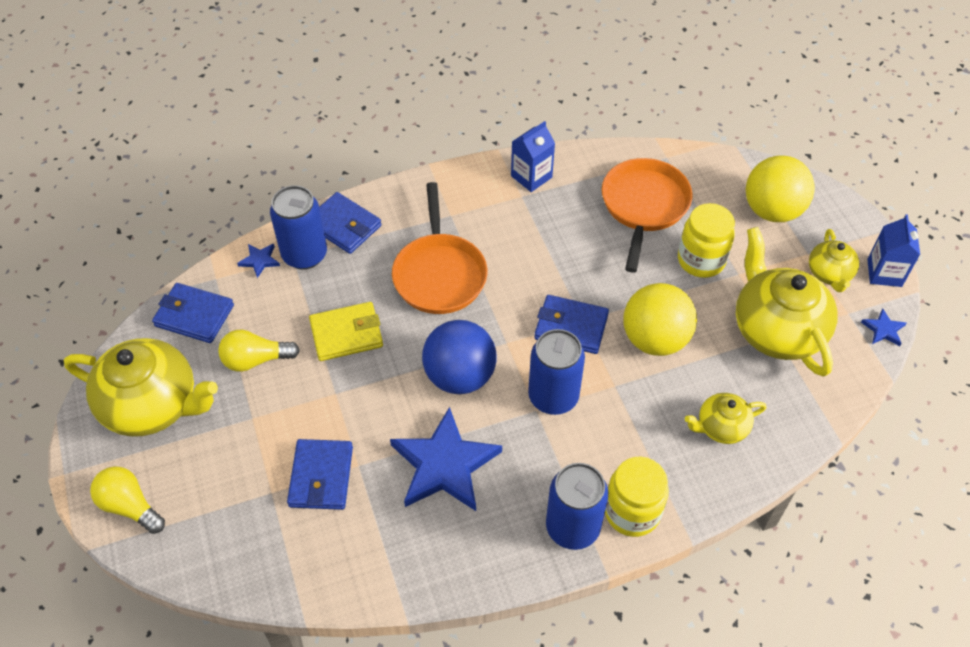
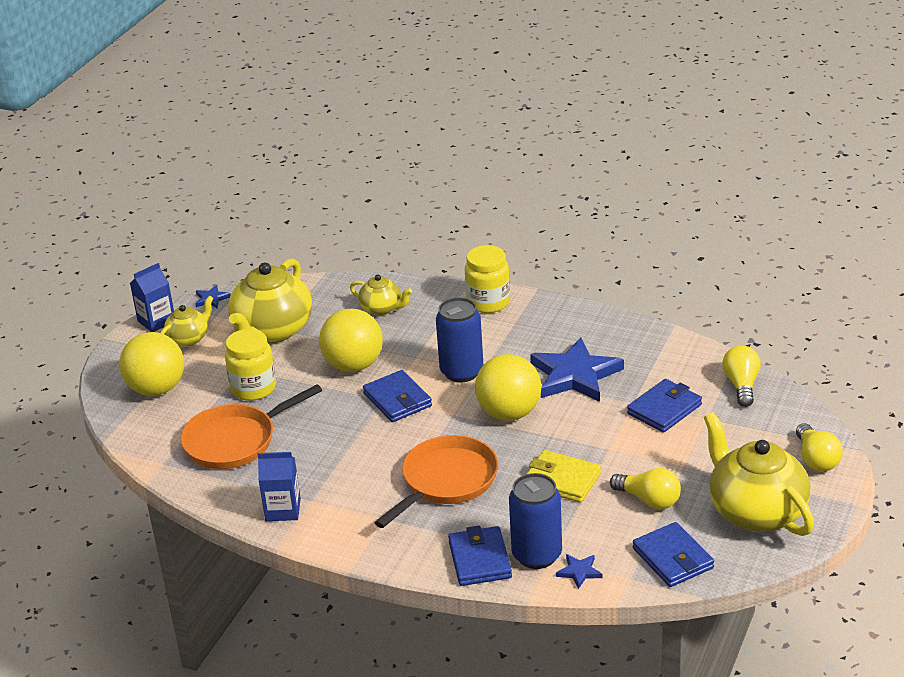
camera: 135 degrees left, 20 degrees down
(267, 565) = (741, 385): none -> yellow light bulb
(460, 376) = (509, 413): blue ball -> yellow ball
(572, 527) = (531, 313): blue can -> none

